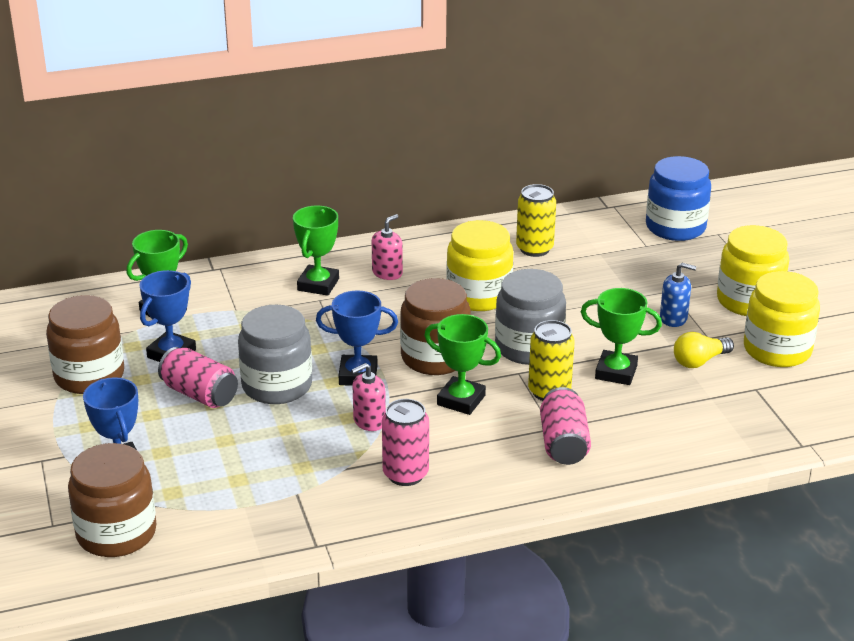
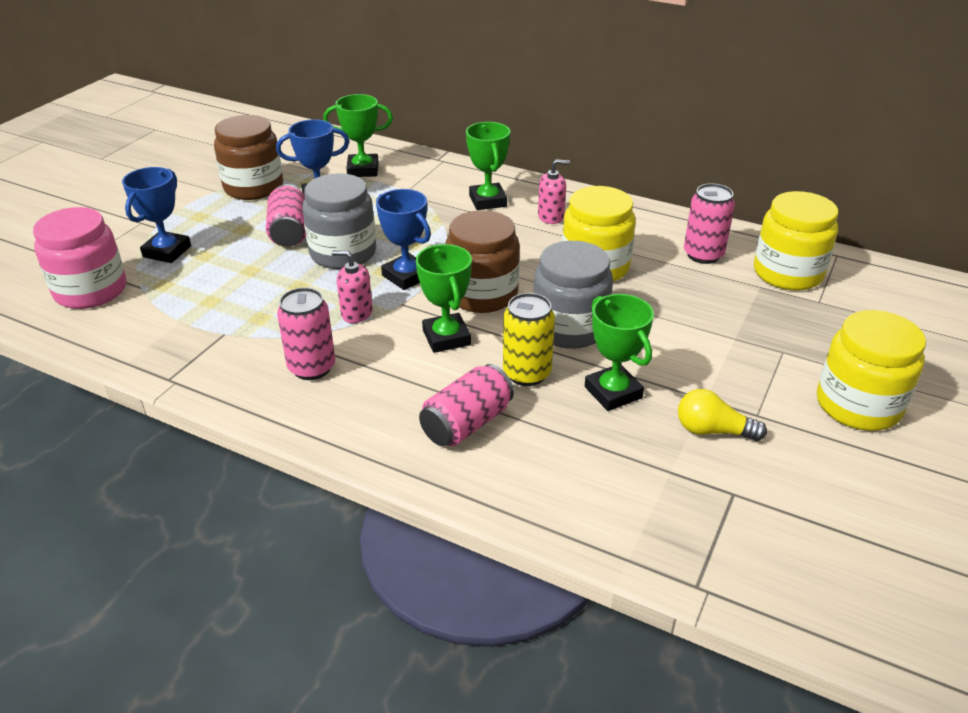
camera: 45 degrees right, 5 degrees up
(116, 533) = (91, 290): brown jar -> pink jar
(318, 284) = (488, 201): green trophy -> green trophy turned 75 degrees counterclockwise
(534, 249) = (703, 255): yellow can -> pink can
(673, 318) = (747, 377): blue soap dispenser -> none
(675, 227) = (876, 300): blue jar -> none
(777, 350) = (818, 470): yellow jar -> yellow jar (787, 273)

